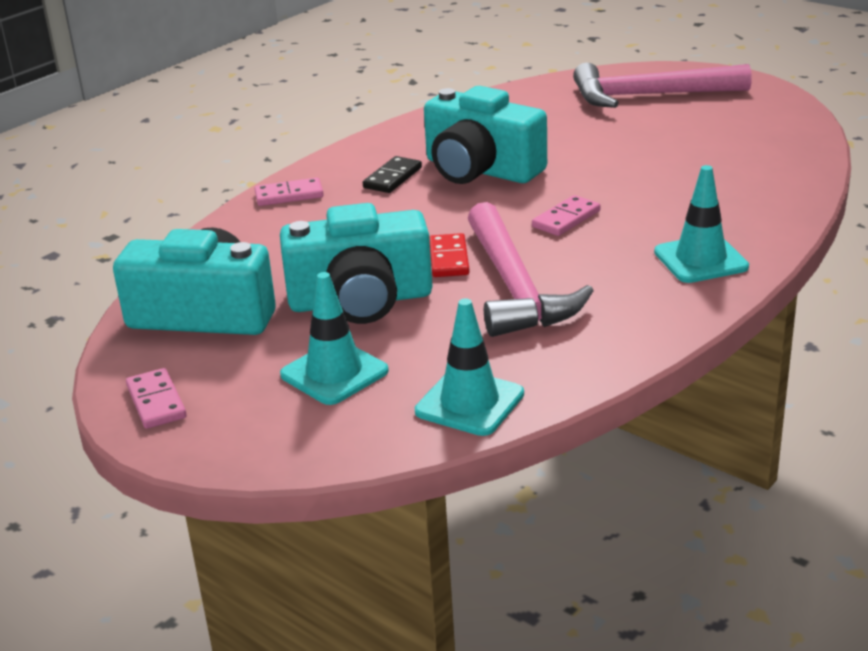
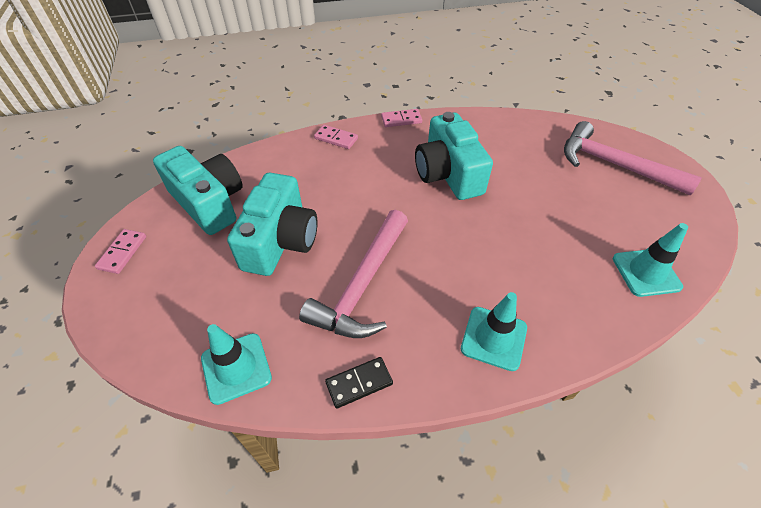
camera: 35 degrees right, 20 degrees up
(334, 373) = (208, 290): turquoise traffic cone -> turquoise traffic cone (646, 272)
(361, 300) = (280, 241): turquoise camera -> turquoise camera turned 105 degrees counterclockwise
(393, 178) = (397, 154): black domino -> black domino (359, 383)
(448, 259) = (355, 237): red domino -> none
(566, 219) = (451, 244): pink domino -> pink domino (401, 120)

